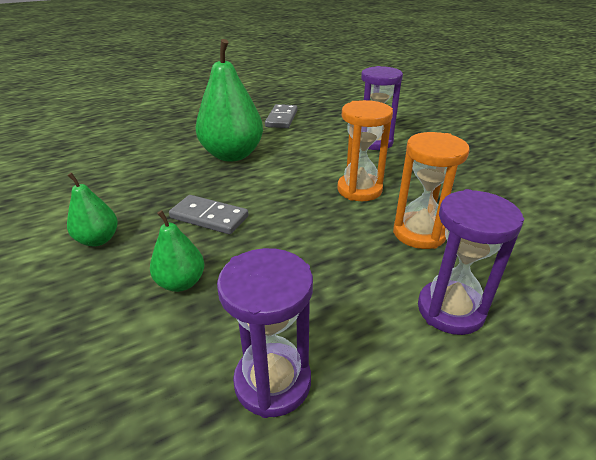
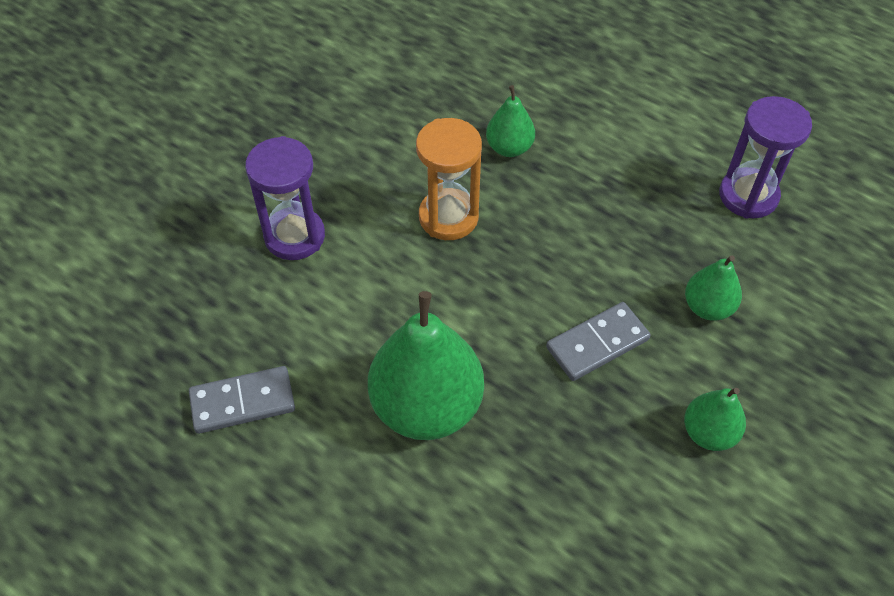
camera: 115 degrees left, 20 degrees up
(209, 217) = (597, 344): grey domino -> grey domino turned 60 degrees clockwise
(419, 233) = (509, 148): orange hourglass -> green pear
(450, 310) = (606, 113): purple hourglass -> none

